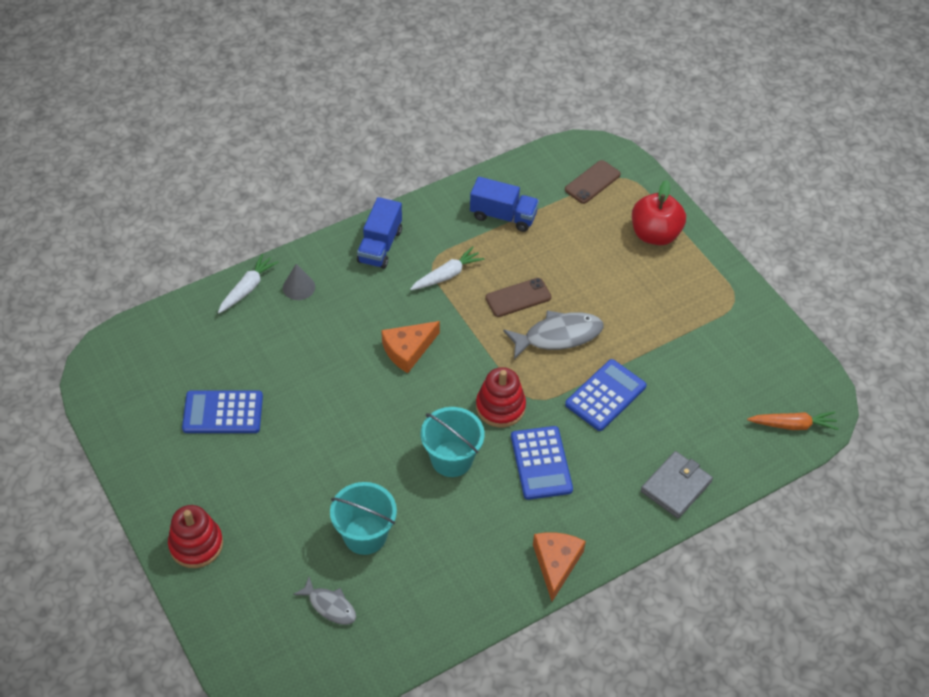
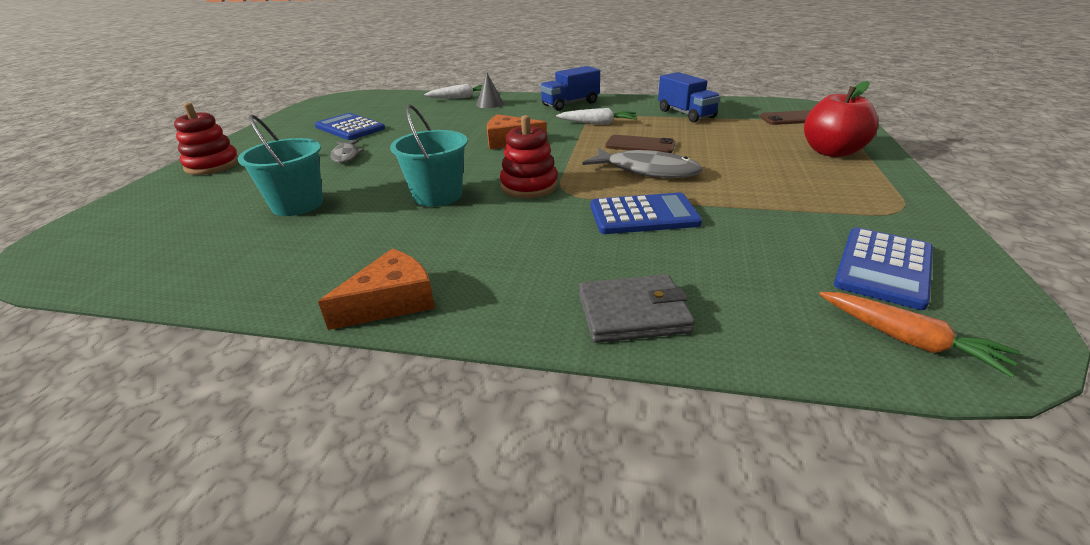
camera: 45 degrees right, 20 degrees down
(330, 606) = (192, 227): grey fish -> grey fish (346, 156)
(541, 463) = (506, 228): blue calculator -> blue calculator (883, 267)

